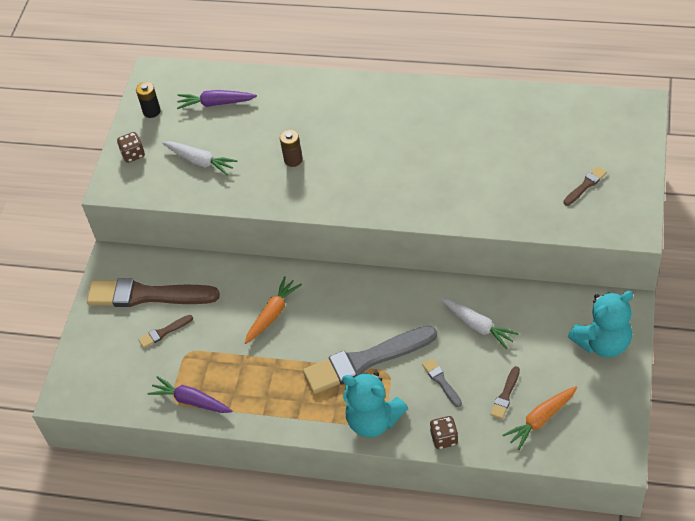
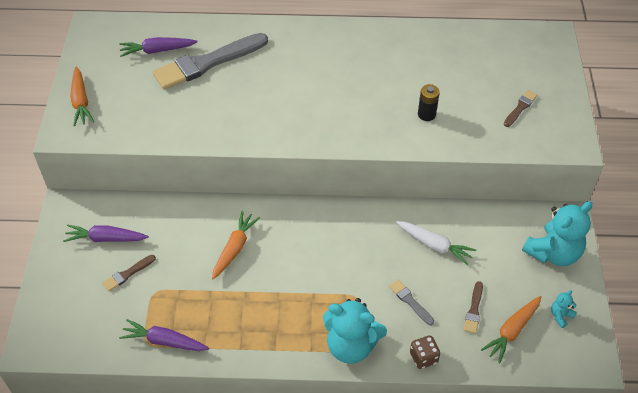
camera: 15 degrees left, 0 degrees up
(133, 154) = (81, 101): brown dice -> orange carrot
(147, 295) = (106, 238): brown brush -> purple carrot
(151, 111) = (94, 60): black battery -> black battery (426, 114)
(200, 161) = (149, 105): white carrot -> none
(293, 160) = (241, 99): brown battery -> none
(365, 361) = (333, 287): grey brush -> grey brush (207, 63)
(595, 408) = (560, 315): none -> turquoise teddy bear

